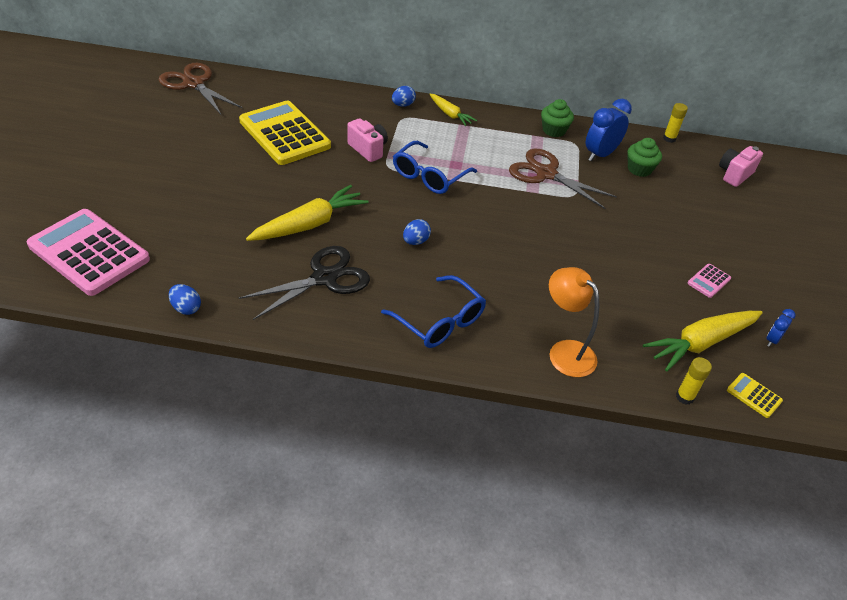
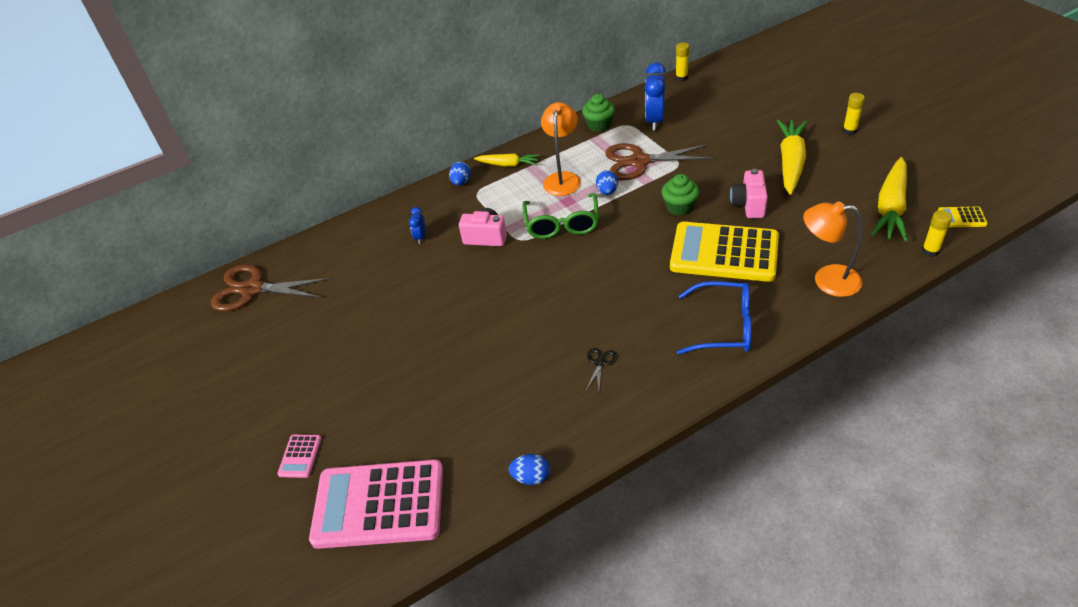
camera: 30 degrees left, 0 degrees up
(284, 134) = (399, 274): yellow calculator -> yellow calculator (724, 253)
(310, 224) = (528, 330): yellow carrot -> yellow carrot (790, 162)
(324, 278) = (600, 363): black scissors -> black scissors, size x0.41
(415, 241) = (623, 281): blue egg -> blue egg (607, 191)
(429, 176) = (562, 224): blue glasses -> green glasses
(474, 148) = (562, 178): none -> orange lamp
(639, 169) = (693, 113): green cupcake -> green cupcake (679, 207)
(709, 281) = (839, 161): pink calculator -> pink calculator (300, 456)
(734, 174) = (754, 75): pink camera -> pink camera (748, 205)
(755, 266) = (849, 130): none -> yellow glue stick
(772, 340) = (922, 173): blue clock -> blue clock (420, 237)

